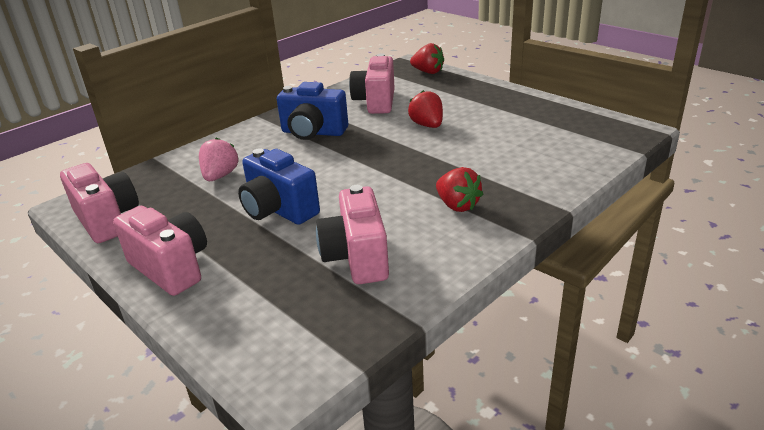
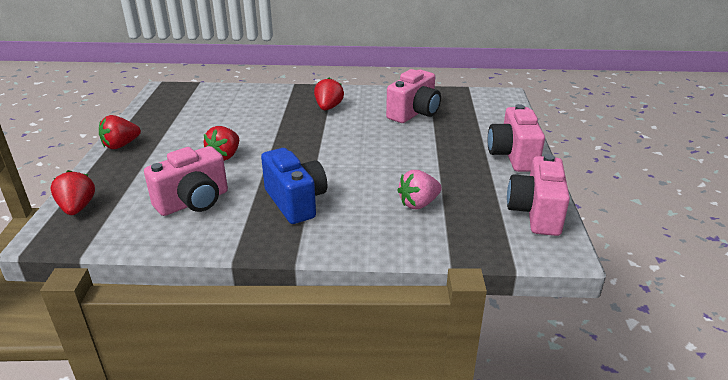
camera: 135 degrees left, 0 degrees up
(278, 210) = (415, 155): blue camera -> none
(509, 94) = (121, 145): none -> red strawberry

